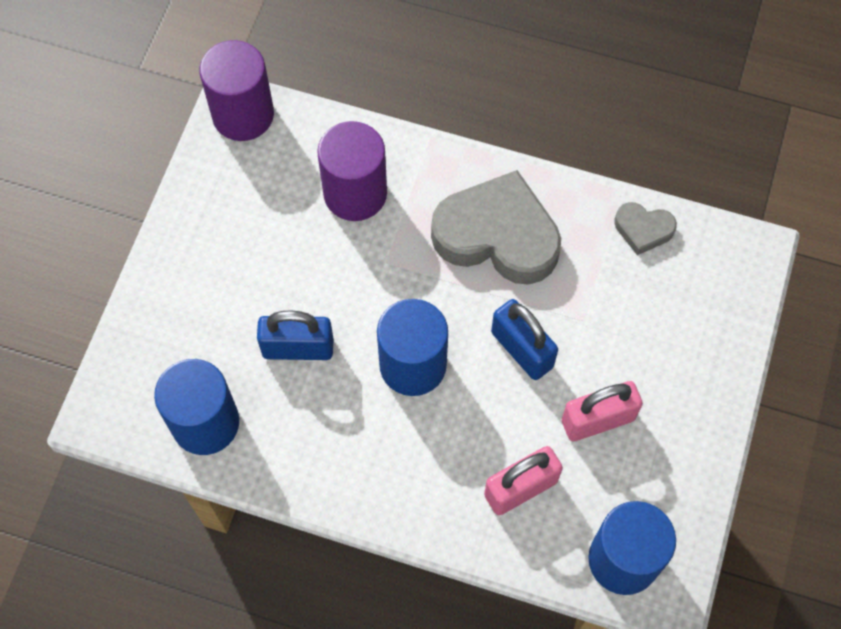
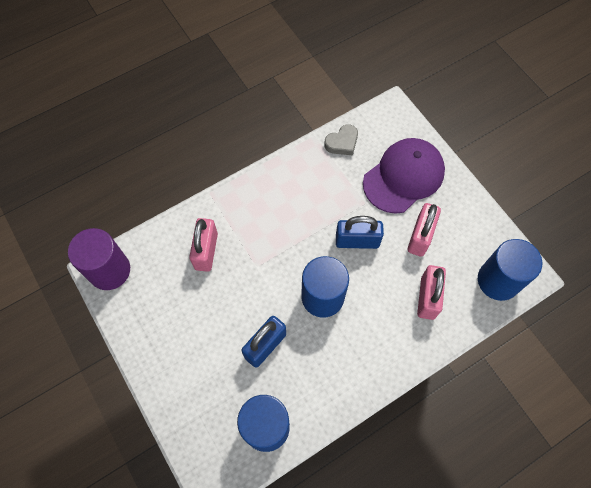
camera: 50 degrees left, 0 degrees up
(355, 193) = (206, 251): purple cylinder -> pink padlock
(497, 235) = (289, 205): grey heart -> none
(665, 339) = (403, 177): none -> purple cap

